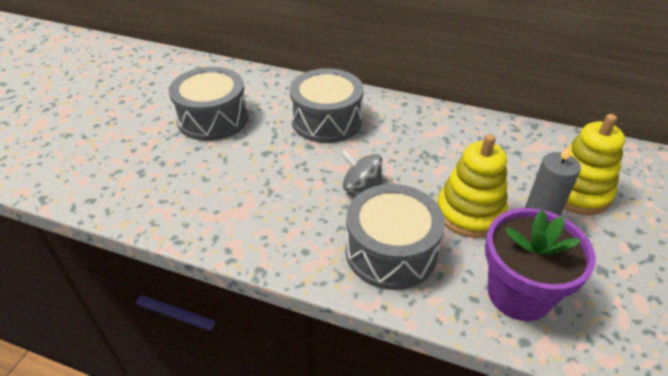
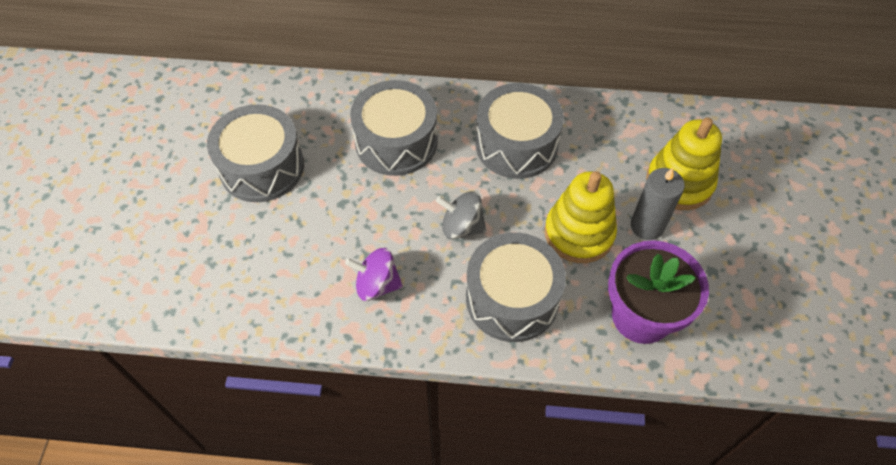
camera: 15 degrees left, 15 degrees up
(270, 215) = (377, 285): none -> purple spinning top
(428, 139) = (516, 144): none -> grey drum

